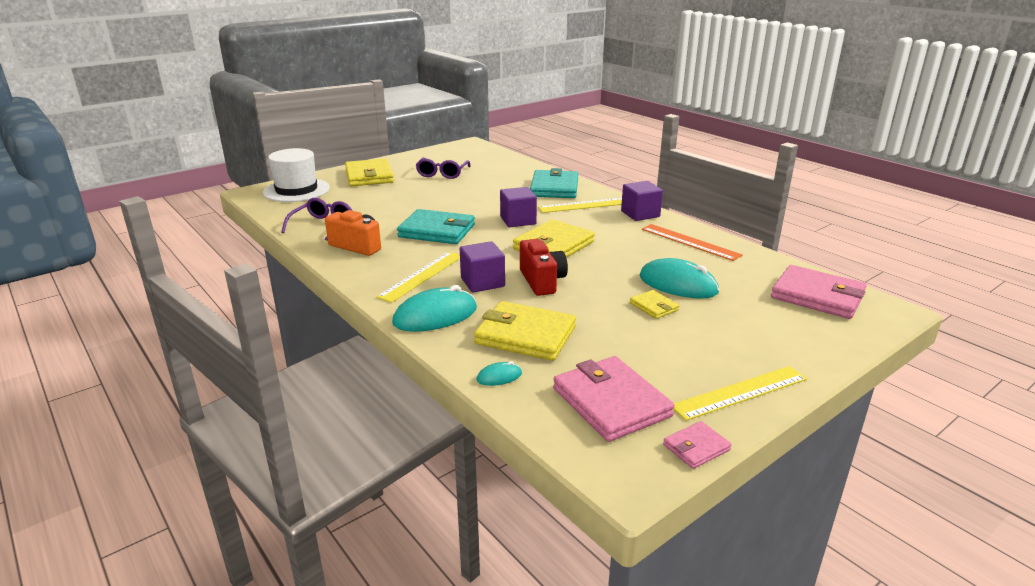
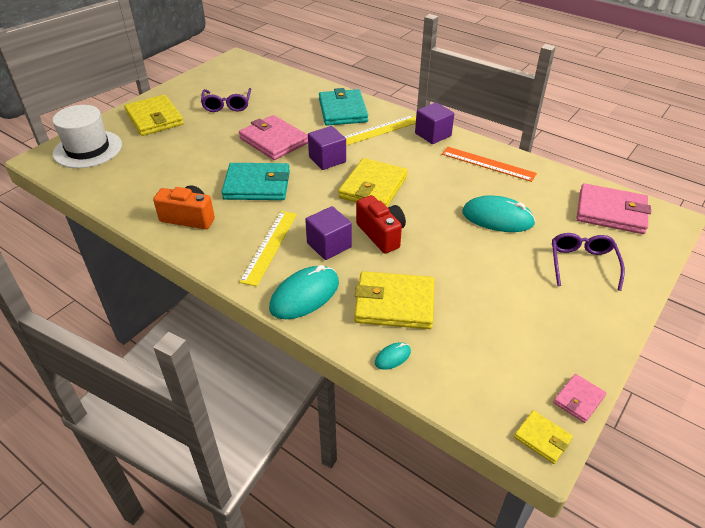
camera: 15 degrees left, 15 degrees up
(322, 225) = (140, 195): purple glasses -> purple glasses (582, 264)
(611, 402) = (496, 366): pink wallet -> pink wallet (274, 141)
(654, 307) = (488, 248): yellow wallet -> yellow wallet (542, 438)
(740, 392) = (590, 333): yellow ruler -> none

